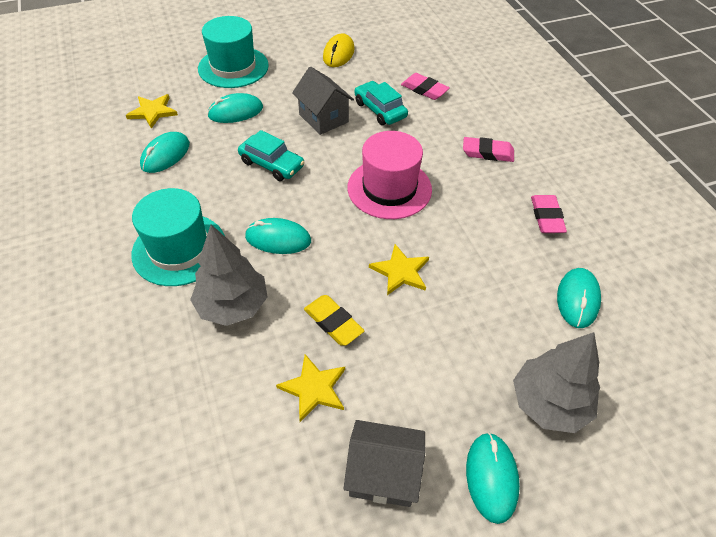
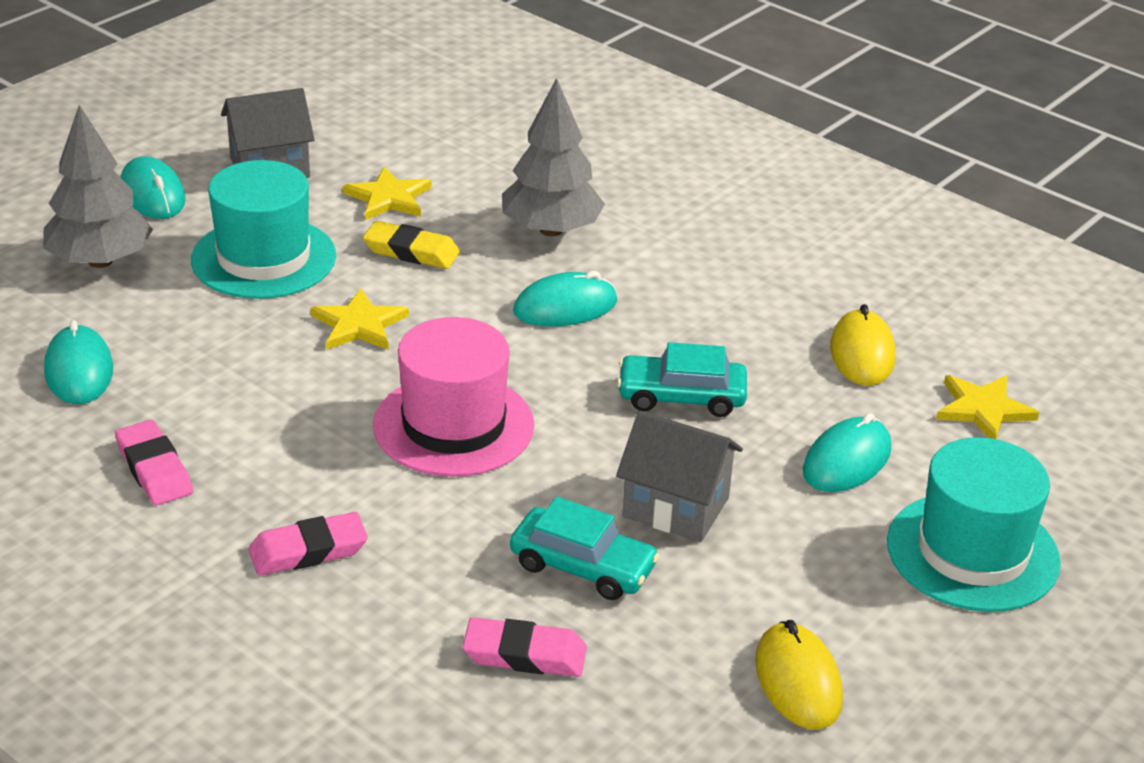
camera: 150 degrees right, 15 degrees down
(165, 155) = (862, 353): turquoise mouse -> yellow mouse
(179, 249) = (684, 257): turquoise hat -> turquoise hat (264, 258)

